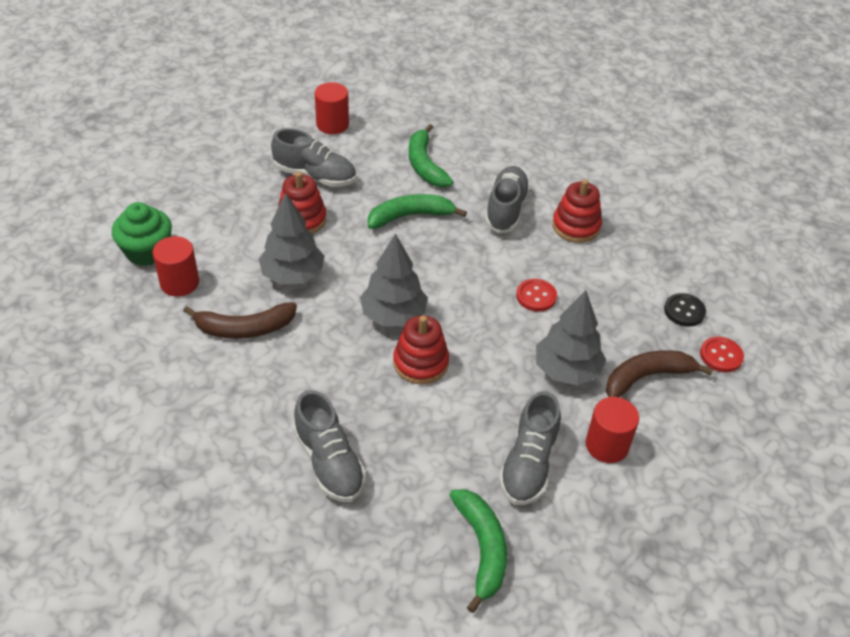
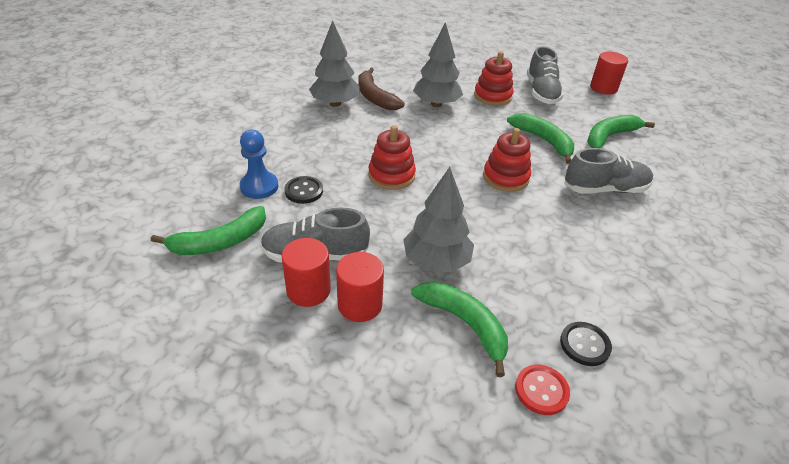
camera: 70 degrees right, 5 degrees down
(147, 251) = (414, 52): green cupcake -> none
(179, 283) = (397, 68): red cylinder -> red cylinder (308, 290)
(329, 462) = (277, 153): grey shoe -> none
(393, 315) = (431, 153): grey tree -> grey tree (335, 103)
(393, 493) = (259, 186): none -> blue pawn
(419, 451) = (304, 191): none -> black button
(536, 296) = (513, 226): red button -> none
(576, 226) = (629, 238): red stacking toy -> red stacking toy (505, 177)
(647, 377) = (465, 324): brown banana -> green banana

